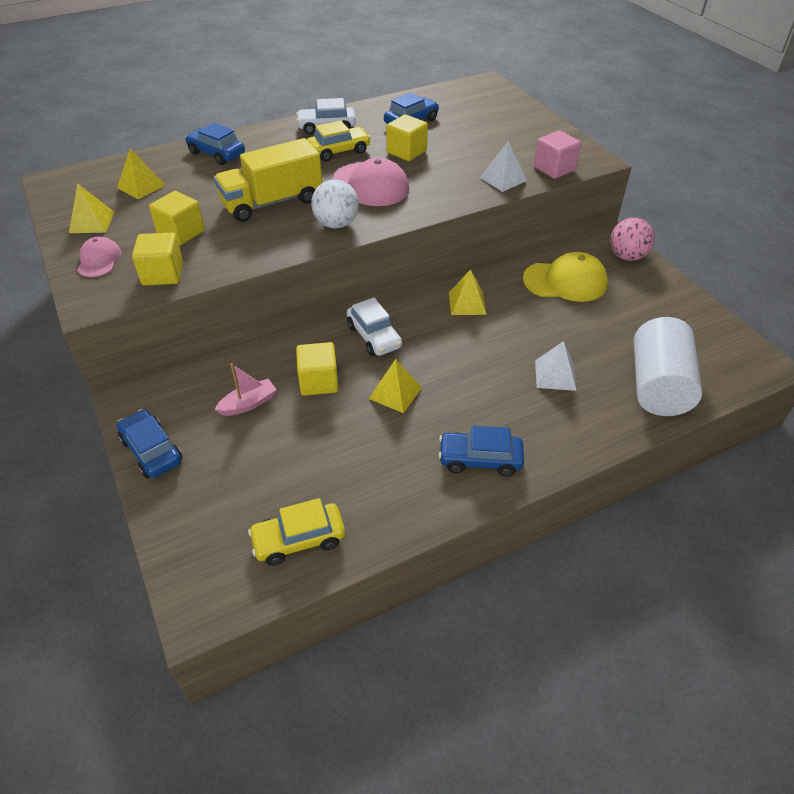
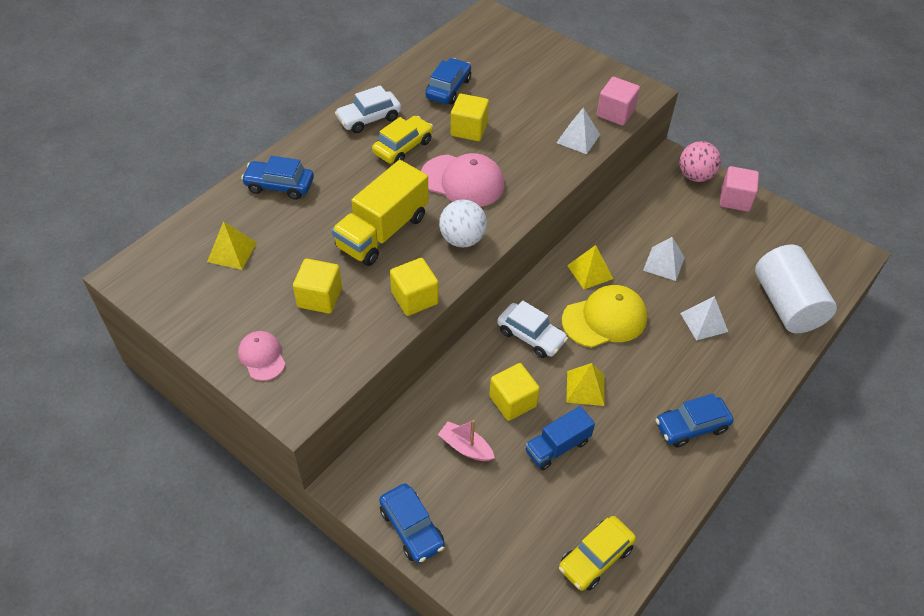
camera: 25 degrees left, 5 degrees up
(92, 222) = (216, 313): yellow pyramid -> none
(152, 451) = (412, 528): blue car -> blue car turned 150 degrees counterclockwise
(163, 274) = (339, 352): yellow cube -> yellow cube (414, 298)
(248, 404) = (465, 447): pink boat -> pink boat turned 90 degrees counterclockwise
(332, 431) = (557, 447): none -> blue truck
(546, 316) = (664, 263): none -> white pyramid
(565, 281) = (659, 220): yellow cap -> yellow cap (605, 319)
(657, 285) = (735, 199): none -> pink cube

